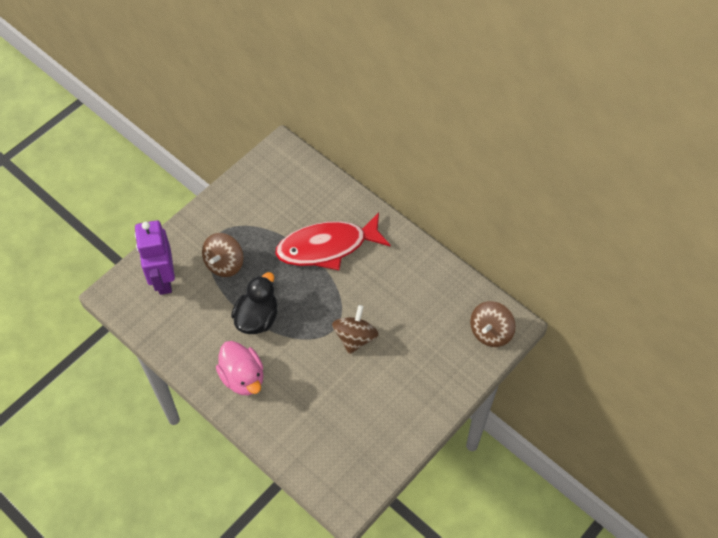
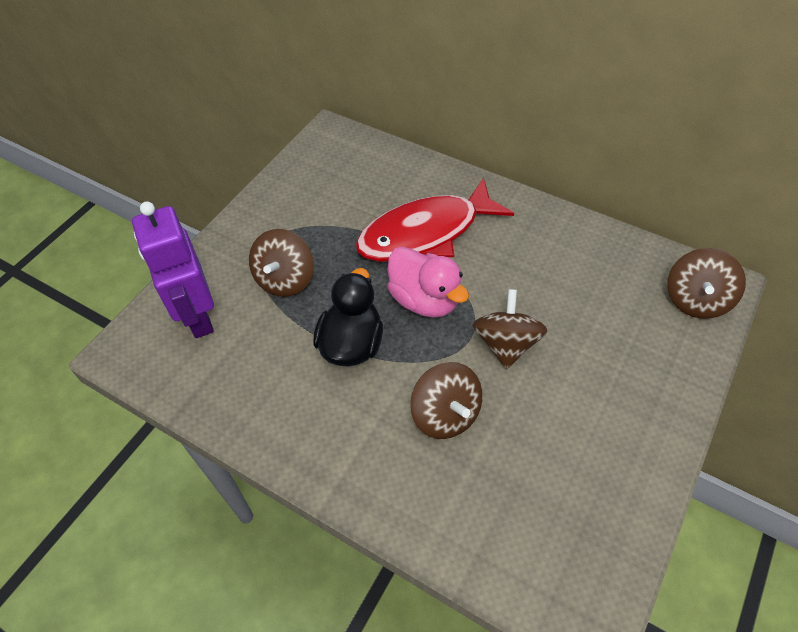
camera: 10 degrees left, 5 degrees down
(243, 377) = (352, 437): pink duck -> pink duck (424, 300)
(303, 375) = (445, 414): none -> brown spinning top

